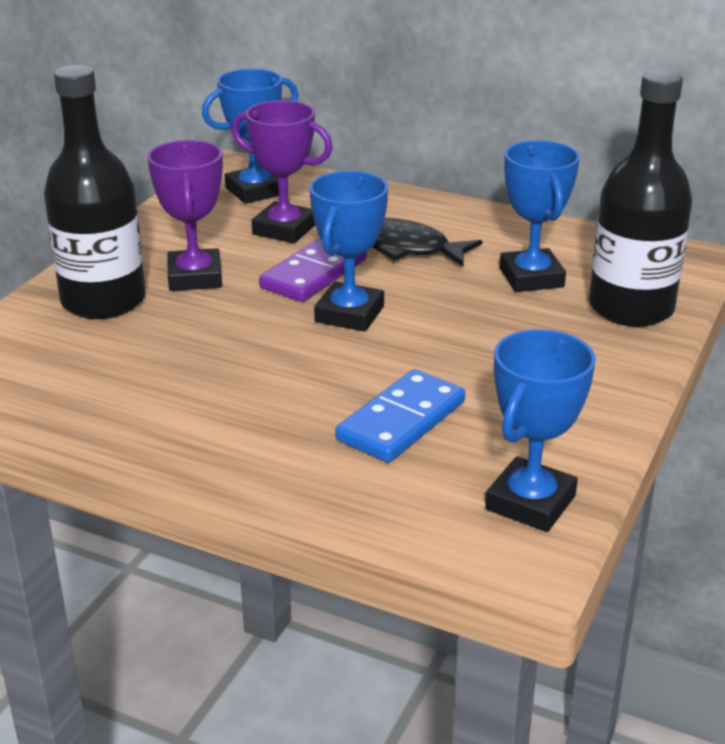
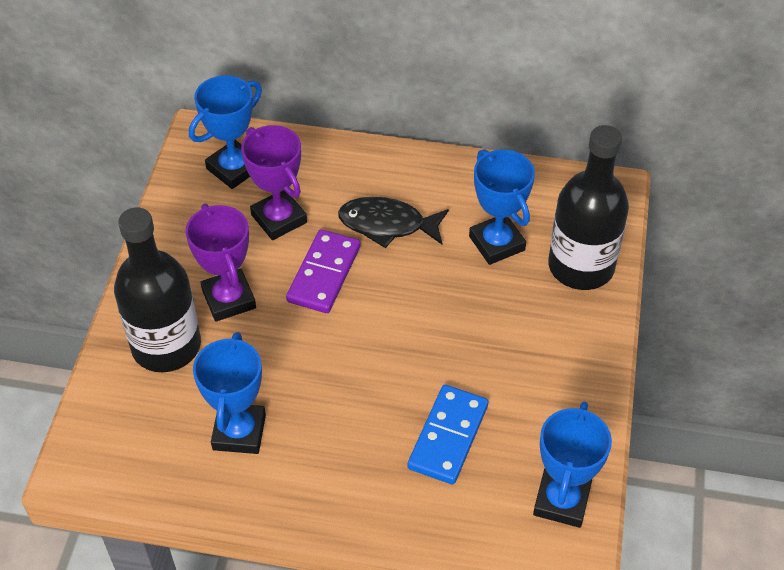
camera: 15 degrees left, 20 degrees up
(284, 229) = (279, 219): purple trophy -> purple trophy turned 45 degrees clockwise
(349, 314) = (369, 320): blue trophy -> blue trophy (239, 432)

